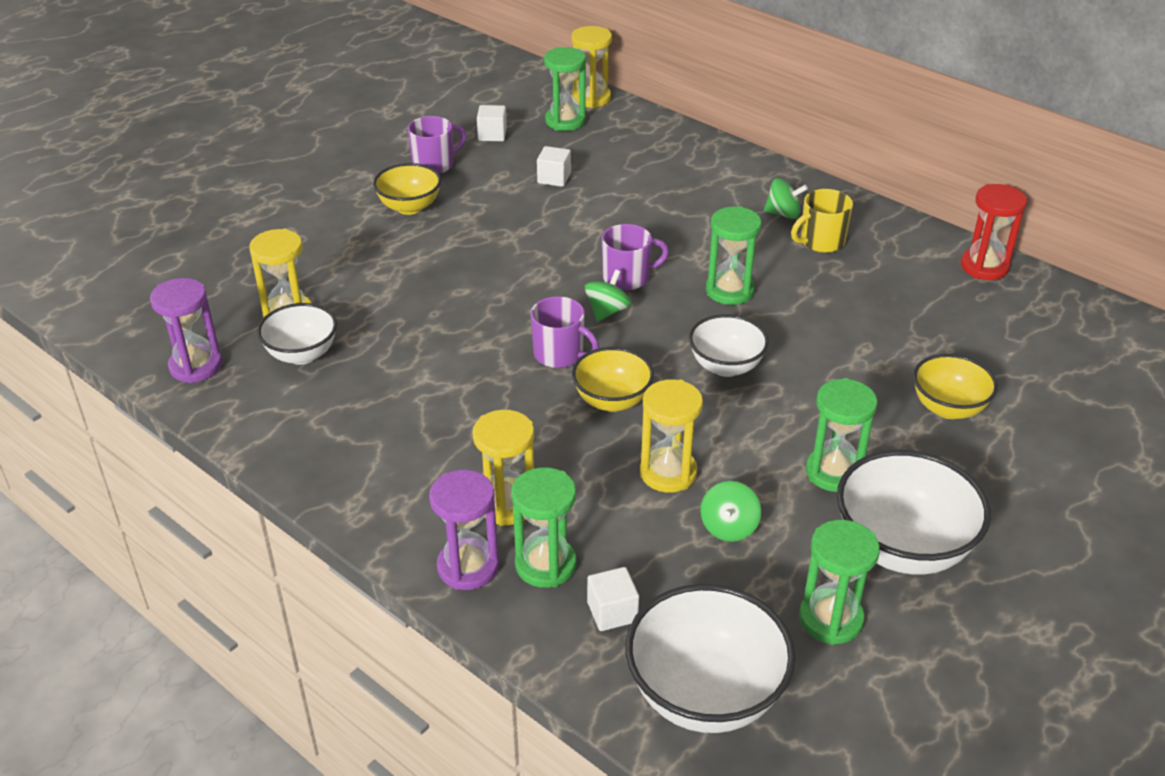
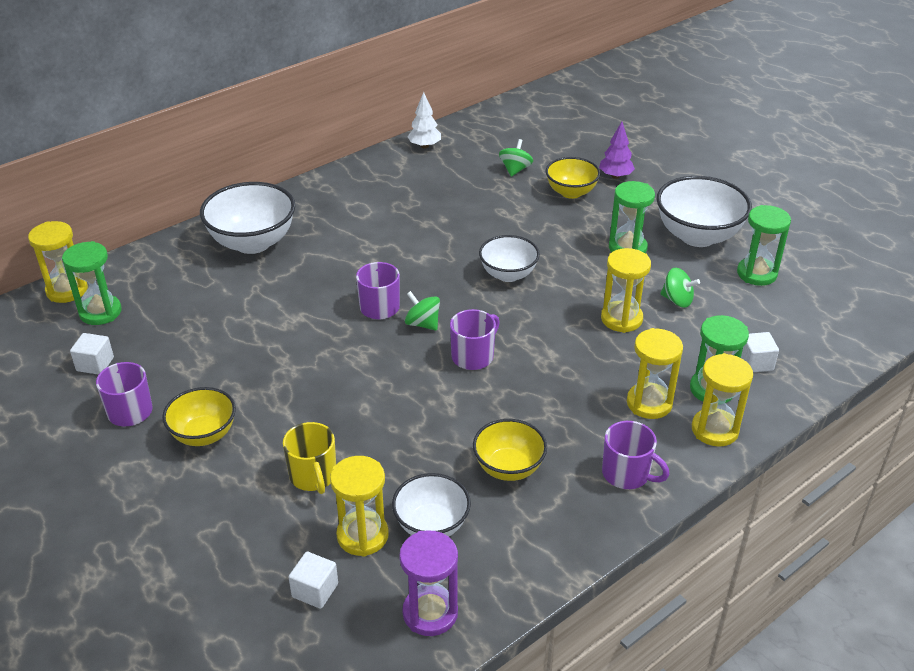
camera: 80 degrees left, 0 degrees up
(383, 489) = (627, 474): none -> purple mug
(468, 567) = (714, 430): purple hourglass -> yellow hourglass
(554, 178) = (202, 331): white cube -> white cube (315, 590)
(612, 401) = (537, 335): yellow bowl -> yellow bowl (508, 468)
(705, 695) = (821, 333): white bowl -> white bowl (253, 242)
(729, 291) = (415, 258): green hourglass -> none
(783, 214) = (322, 215): green spinning top -> green spinning top (515, 169)
(821, 242) = (367, 205): yellow mug -> yellow mug (313, 476)
(984, 267) = (424, 146): red hourglass -> white tree
(1021, 451) = (615, 176): none -> purple tree

